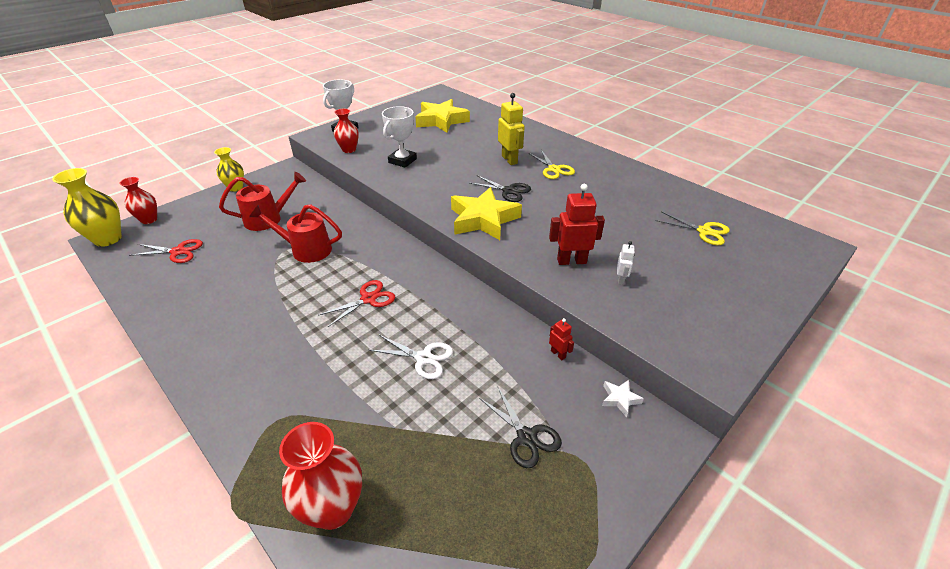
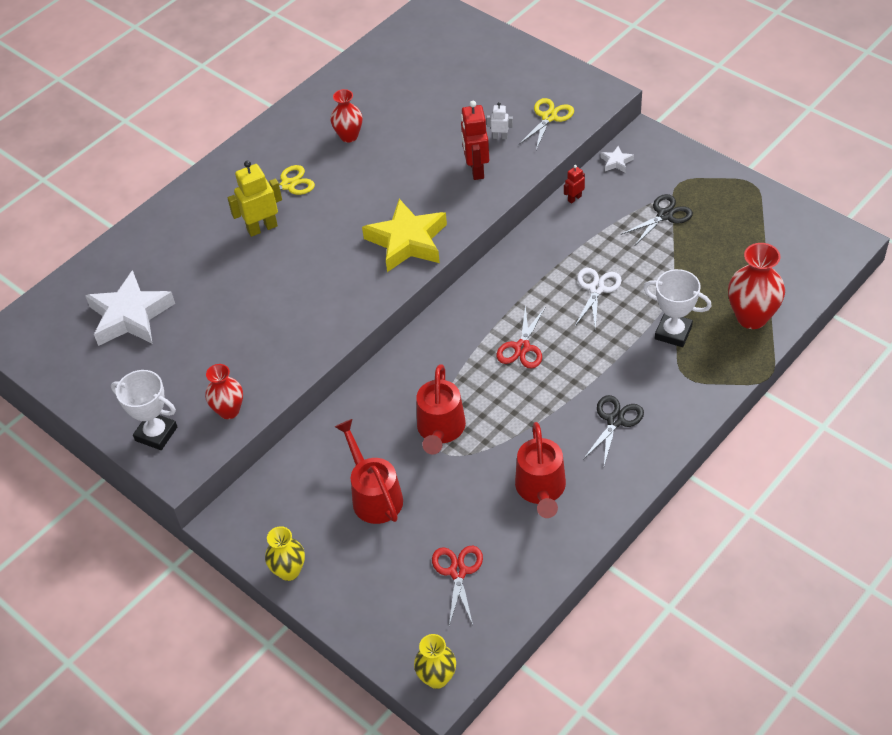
camera: 90 degrees left, 10 degrees up
(108, 239) = (437, 678): yellow vase -> yellow vase, size x0.64
(149, 220) = (384, 649): red vase -> red vase (349, 136)
(214, 298) = (541, 490): none -> red watering can
(368, 299) = (522, 347): red scissors -> red scissors turned 120 degrees counterclockwise
(402, 161) = (265, 340): white trophy -> white trophy (673, 333)
(441, 121) = (130, 316): yellow star -> white star
(508, 191) = (343, 224): black scissors -> black scissors (615, 421)
(704, 231) = (415, 75): yellow scissors -> yellow scissors (549, 117)

